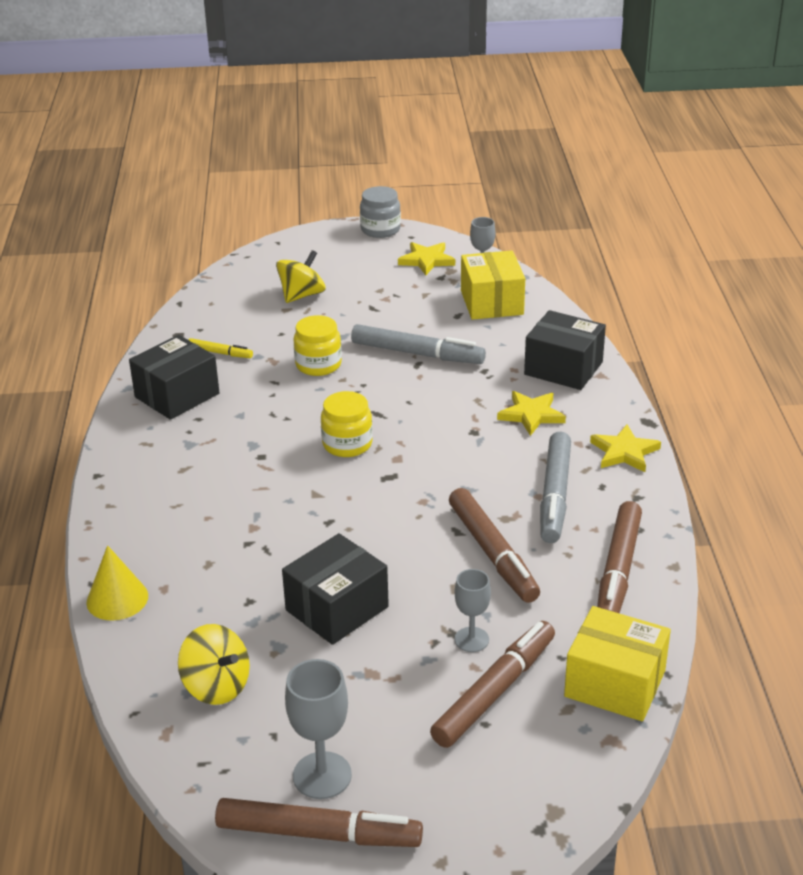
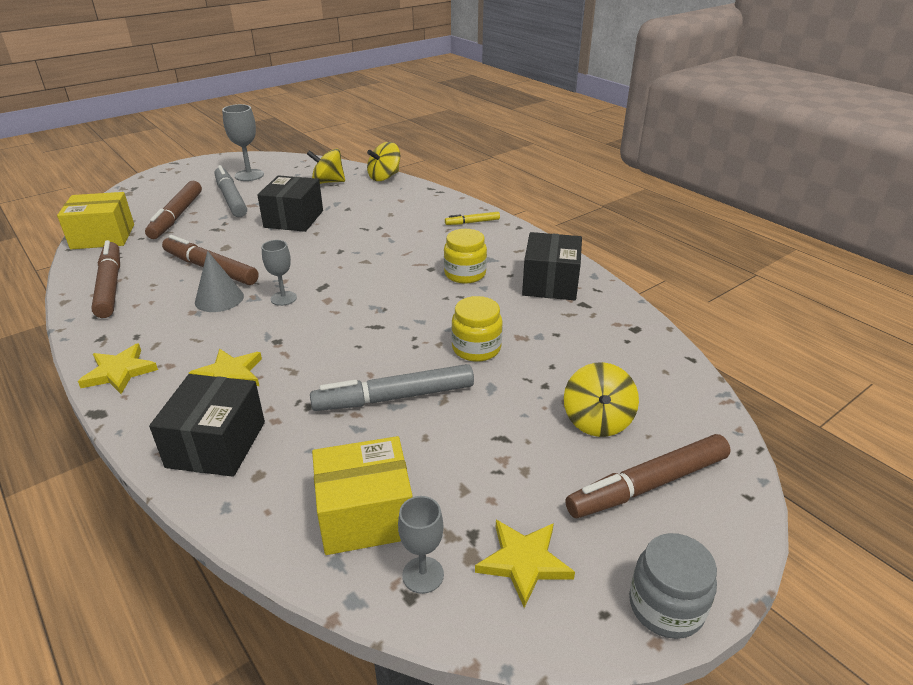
camera: 145 degrees right, 0 degrees up
(117, 599) = (419, 190): yellow cone -> none
(123, 659) = (384, 177): none -> yellow spinning top
(220, 353) = (574, 326): yellow marker -> yellow marker (472, 222)
(318, 833) = (237, 164): brown marker -> brown marker (648, 485)
(347, 444) = (376, 296): yellow jar -> yellow jar (465, 274)
(471, 639) = (201, 229): grey goblet -> grey goblet (283, 298)
(492, 302) = (365, 515): yellow box -> yellow box turned 60 degrees counterclockwise
(503, 502) = (219, 299): none -> grey cone
(555, 495) = (177, 316): grey marker -> grey marker (231, 198)
(563, 368) = (216, 444): black box -> black box turned 75 degrees counterclockwise

